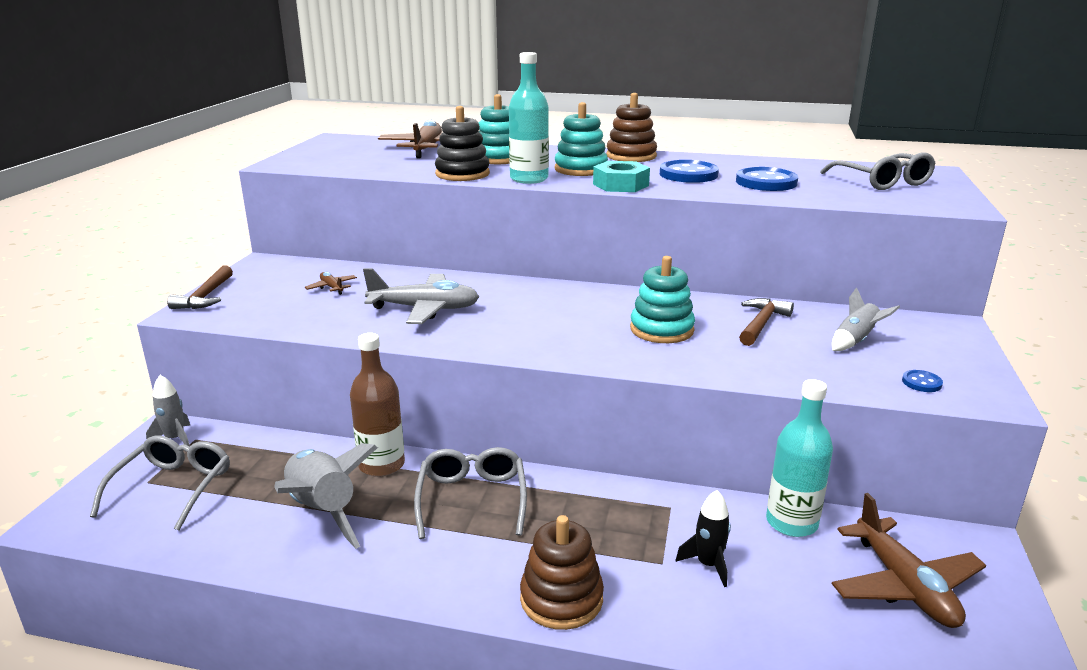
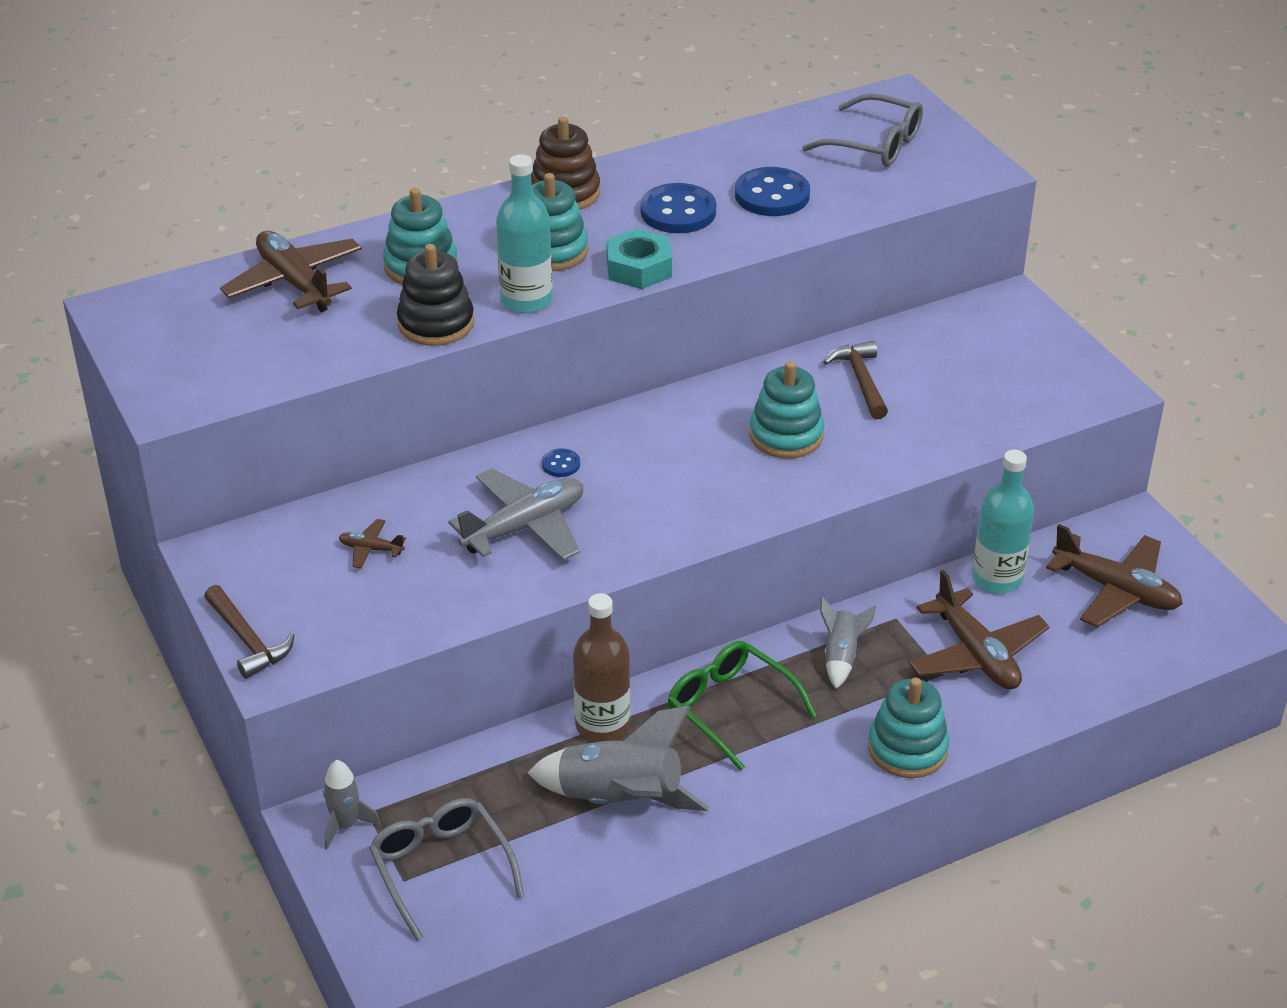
camera: 40 degrees left, 15 degrees up
(472, 498) = (730, 708): grey glasses -> green glasses
(561, 599) = (907, 749): brown stacking toy -> turquoise stacking toy
(708, 564) = (976, 654): black rocket -> brown plane
(855, 341) = (957, 365): grey rocket -> grey rocket (841, 656)
(921, 383) = (1049, 395): blue button -> blue button (561, 464)

